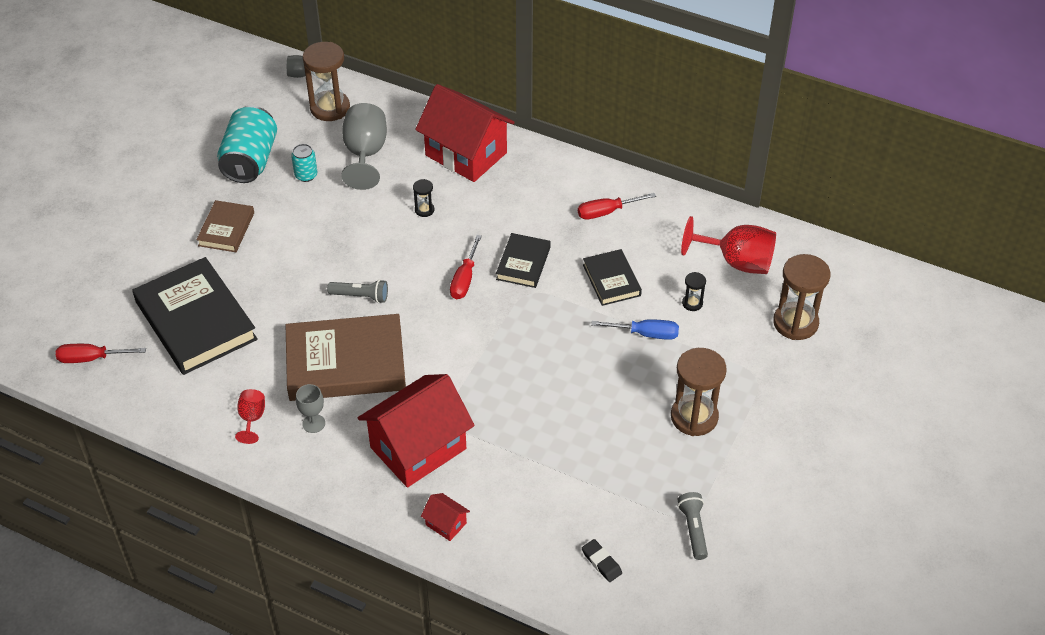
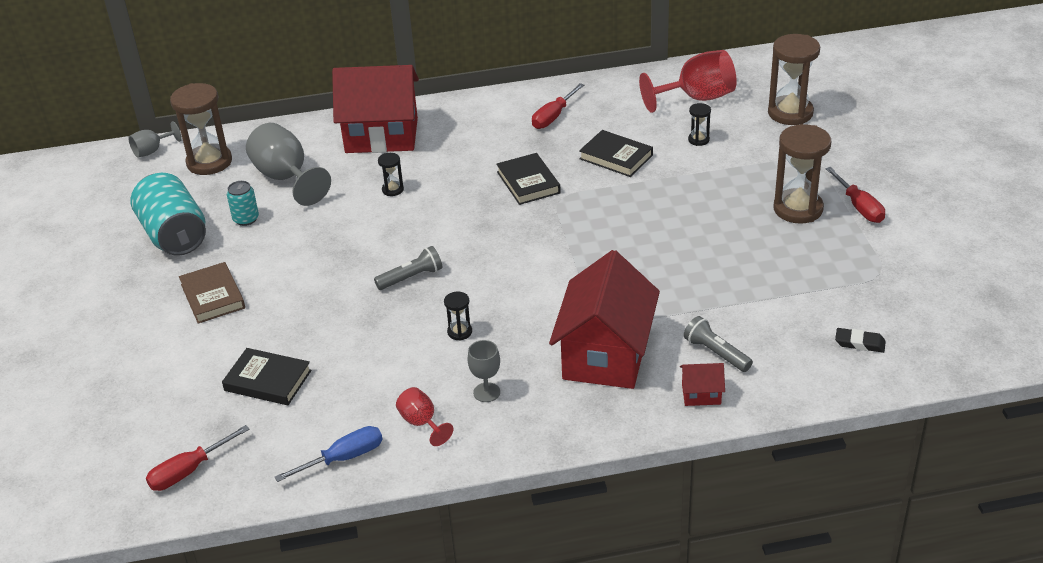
camera: 35 degrees left, 10 degrees down
(196, 321) = (268, 380): black book -> black book, size x0.52
(346, 363) = (459, 332): brown book -> black hourglass
(465, 279) = (491, 218): red screwdriver -> red screwdriver (859, 207)
(645, 334) = (689, 177): blue screwdriver -> blue screwdriver (343, 458)
(693, 529) = (896, 280): grey flashlight -> grey flashlight (716, 353)

